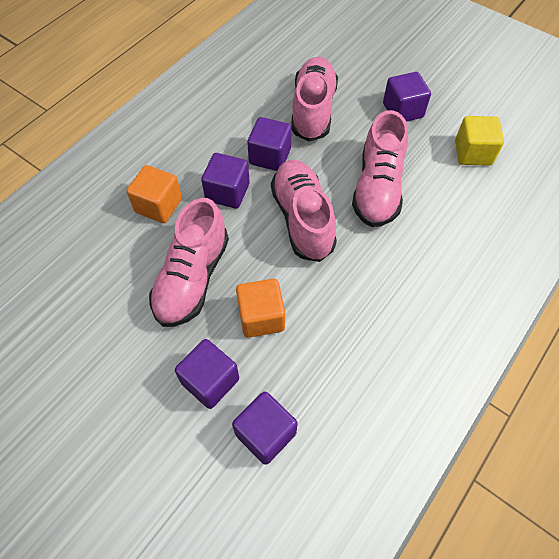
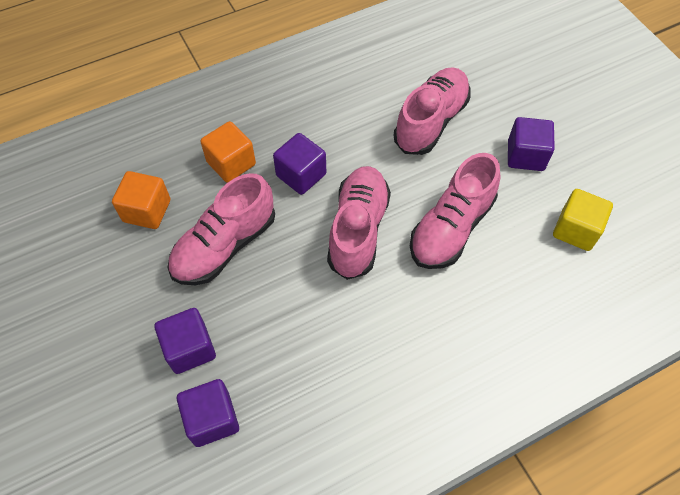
camera: 25 degrees right, 0 degrees up
(261, 317) = (267, 309): orange cube -> orange cube (147, 211)
(270, 156) = (361, 154): purple cube -> none

